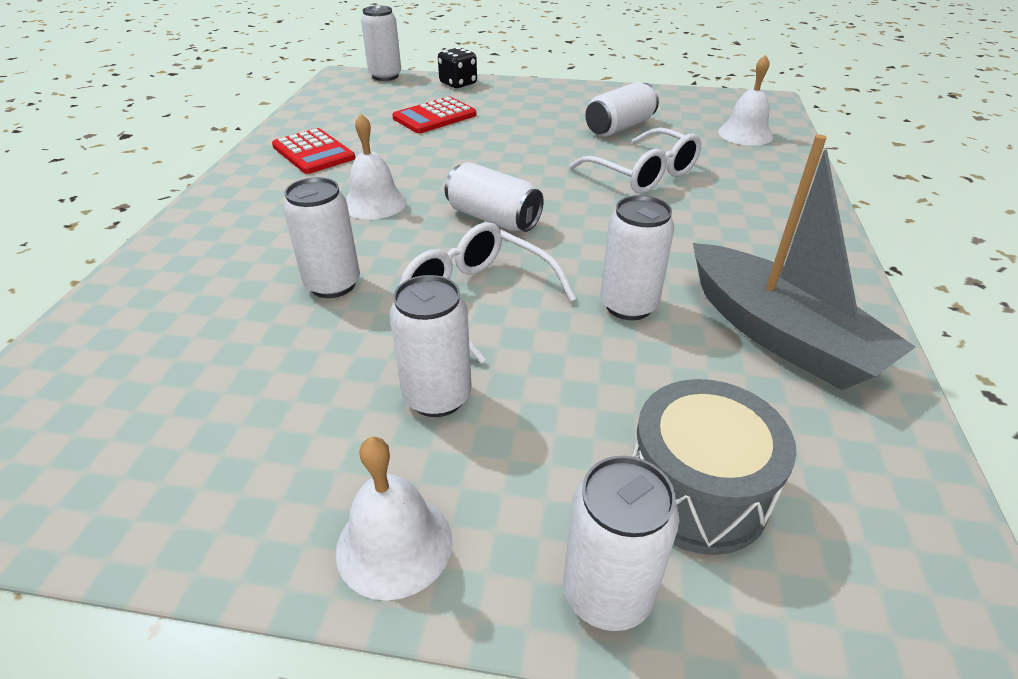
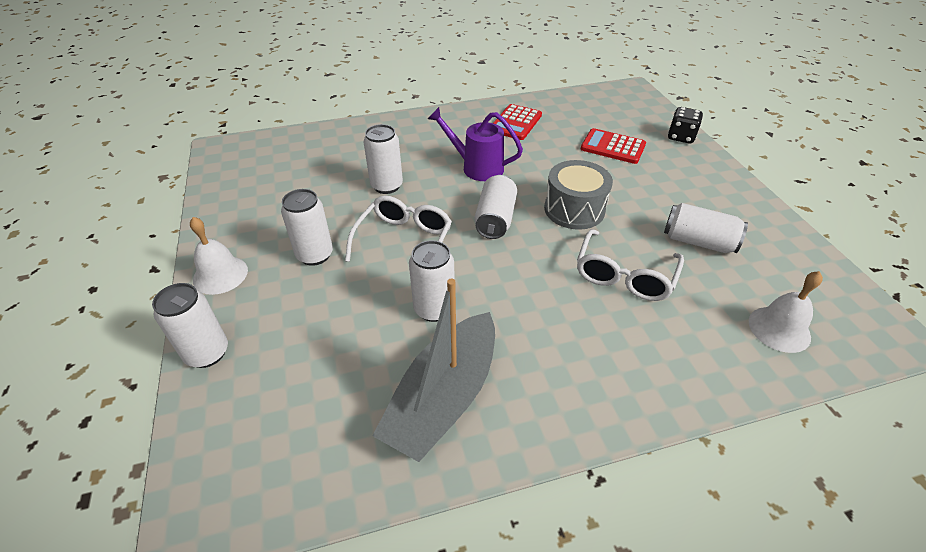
camera: 65 degrees right, 5 degrees up
(374, 203) = (476, 167): white bell -> purple watering can
(385, 76) = (653, 103): white can -> none
(696, 491) = (279, 375): grey drum -> grey drum (574, 209)

